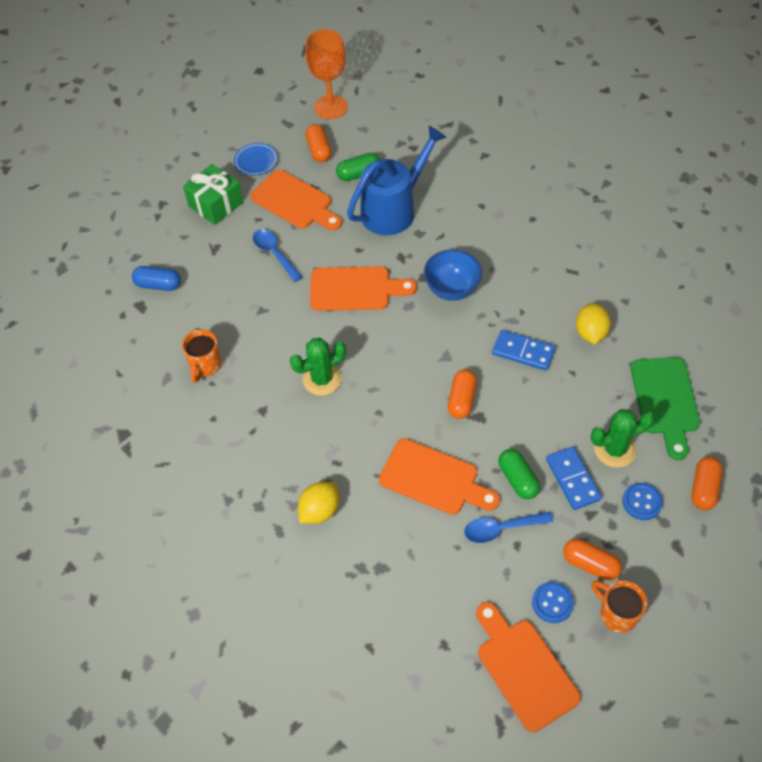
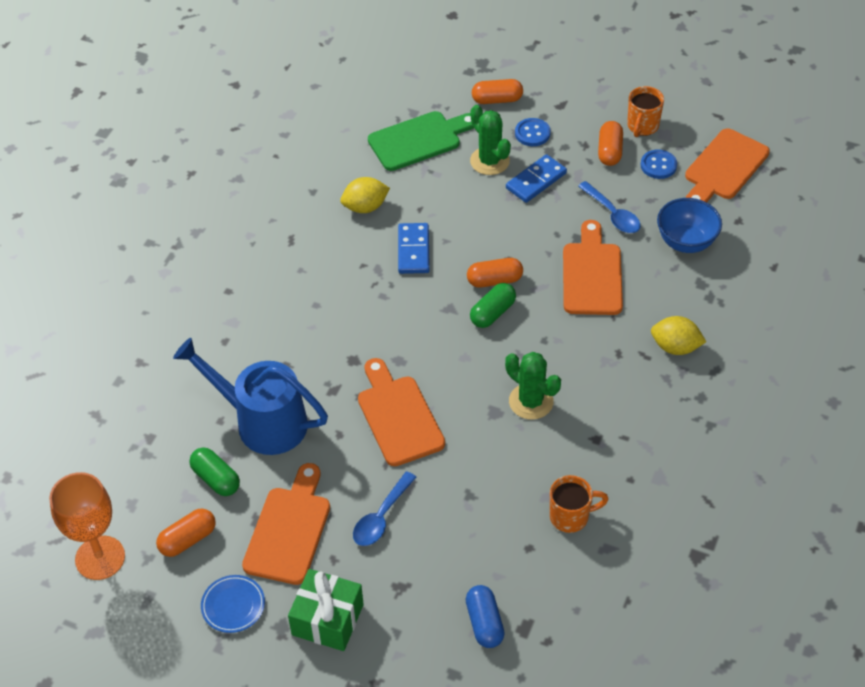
camera: 115 degrees left, 5 degrees down
(452, 289) = (359, 330): blue bowl -> blue bowl (686, 242)
(518, 479) = (557, 216): green capsule -> green capsule (492, 313)

